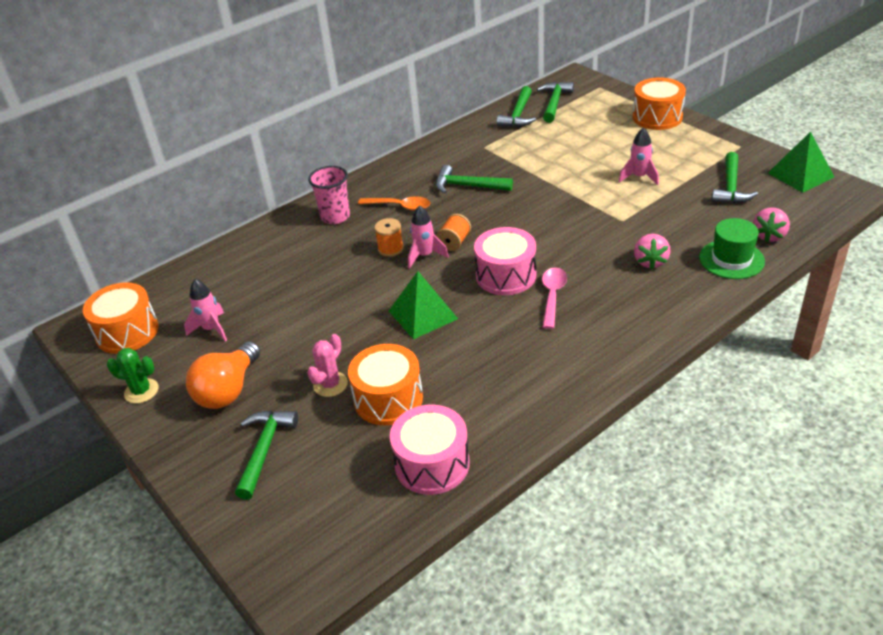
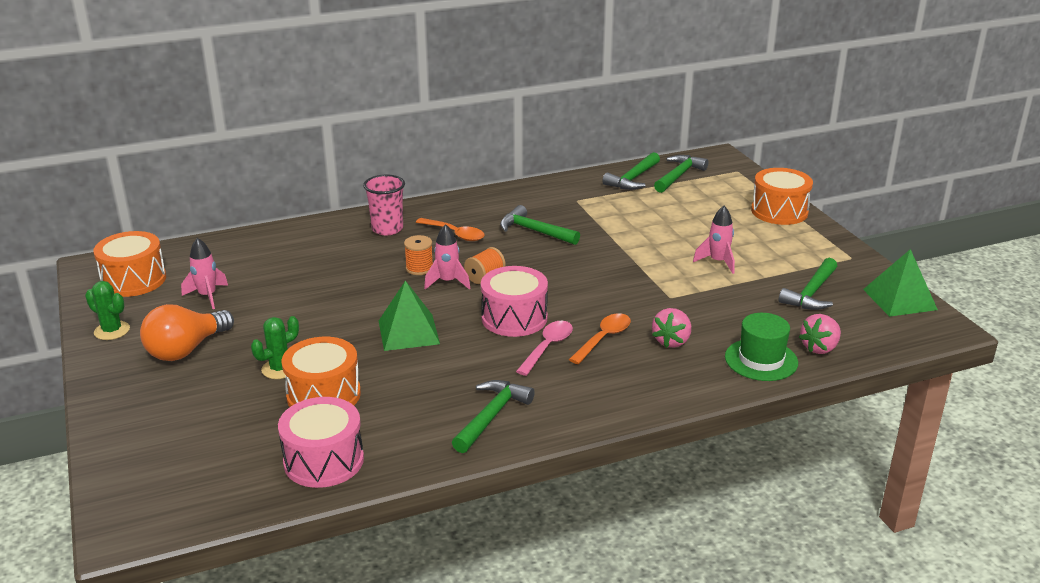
camera: 15 degrees right, 10 degrees down
(264, 450) = (182, 407): green hammer -> green hammer (492, 416)
(330, 384) = (280, 369): pink cactus -> green cactus
(593, 274) = (603, 338): none -> orange spoon

